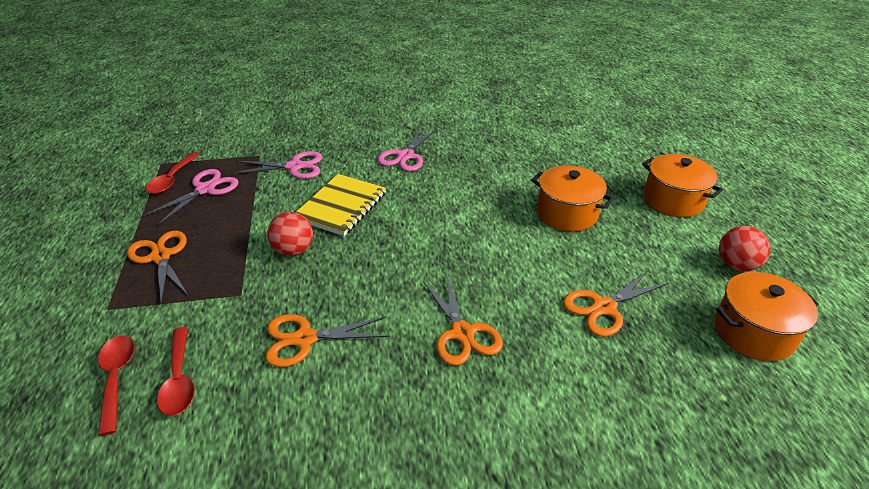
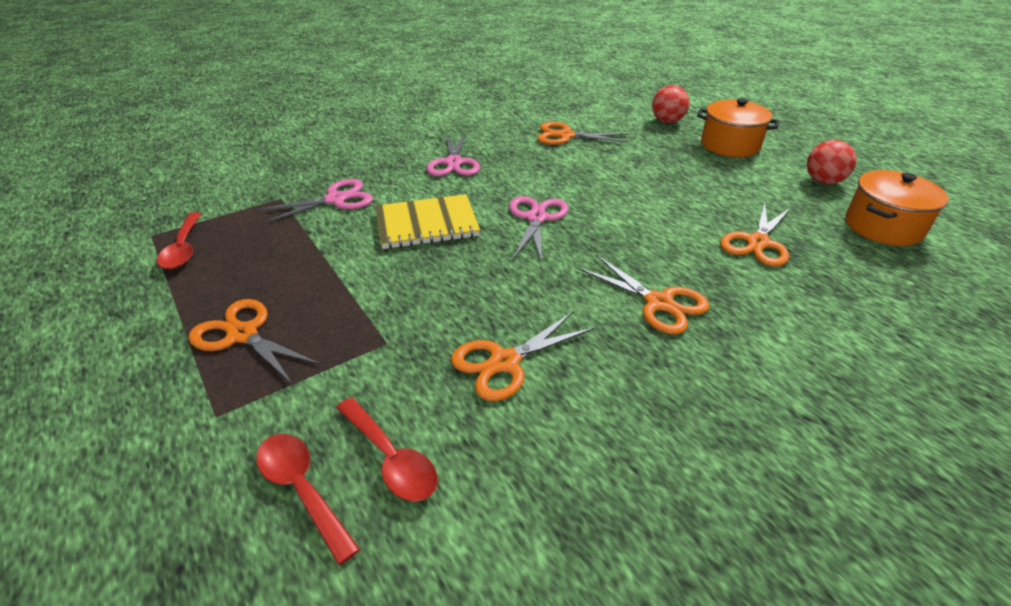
camera: 25 degrees left, 0 degrees up
(205, 189) = (240, 248): pink scissors -> pink scissors (536, 218)
(293, 250) = (410, 280): red ball -> red ball (667, 121)
(341, 206) = (426, 224): yellow notebook -> yellow notebook turned 75 degrees clockwise
(521, 152) = (566, 136): none -> orange scissors
(567, 213) = (654, 176): orange pot -> none

